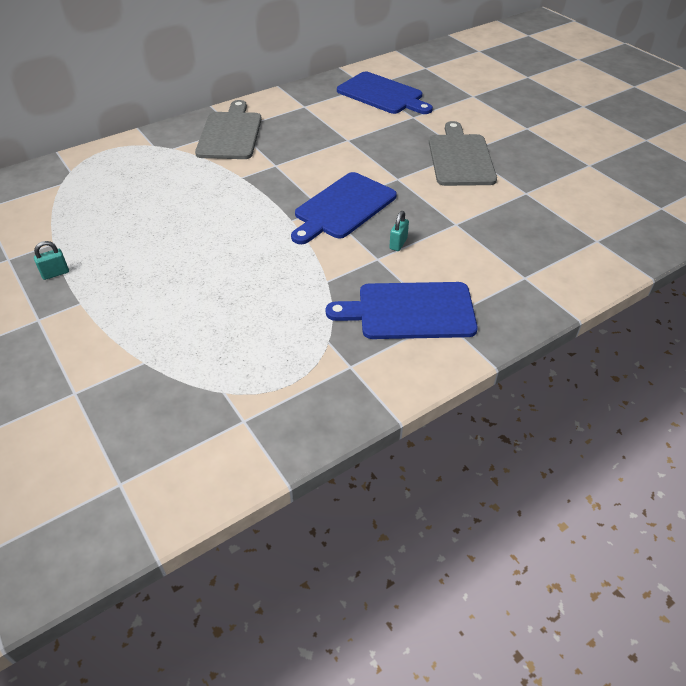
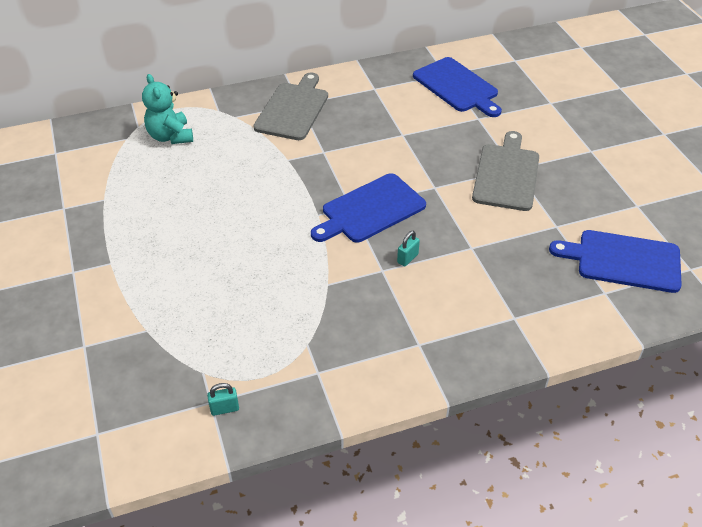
camera: 15 degrees right, 0 degrees up
(55, 273) = (98, 230): turquoise padlock -> turquoise padlock (224, 408)
(109, 175) = (170, 136): none -> turquoise teddy bear
(410, 311) = (392, 330): blue cutting board -> blue cutting board (623, 261)

